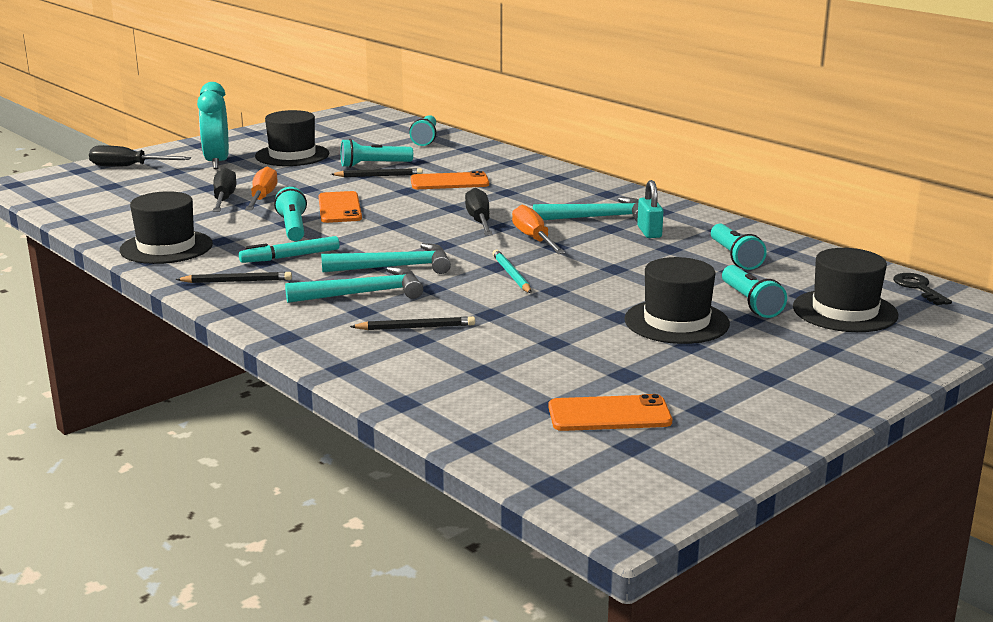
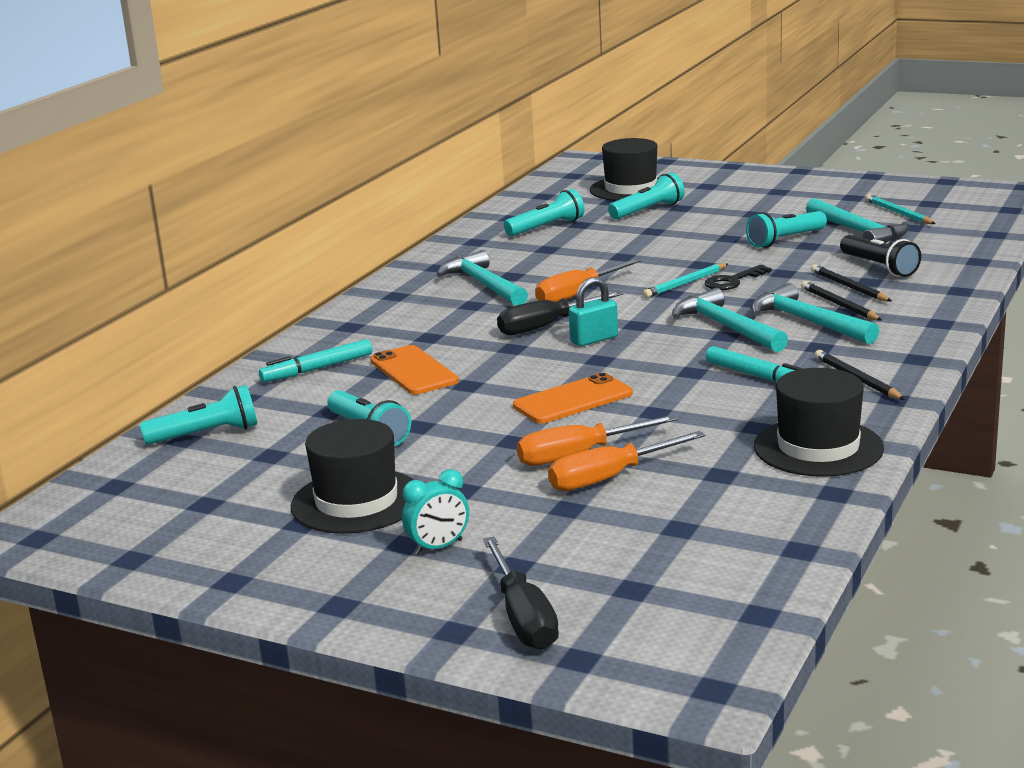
camera: 110 degrees left, 0 degrees up
(217, 162) = (438, 547): turquoise clock -> turquoise clock, size x0.56
(224, 199) = (610, 478): black screwdriver -> orange screwdriver
(293, 228) = (670, 403): turquoise flashlight -> turquoise flashlight (785, 240)
(379, 176) = (418, 415): black pencil -> black pencil (839, 305)
(449, 353) = (879, 267): none -> black flashlight
(488, 164) = (317, 369): none -> turquoise marker
(568, 375) = (858, 231): none -> turquoise hammer
(609, 414) = (898, 213): orange phone -> turquoise pencil
(649, 232) = (509, 261): turquoise padlock -> turquoise padlock (594, 339)
(676, 322) = (716, 222): black hat -> none
(918, 288) = (557, 179): black key -> black key (733, 281)

